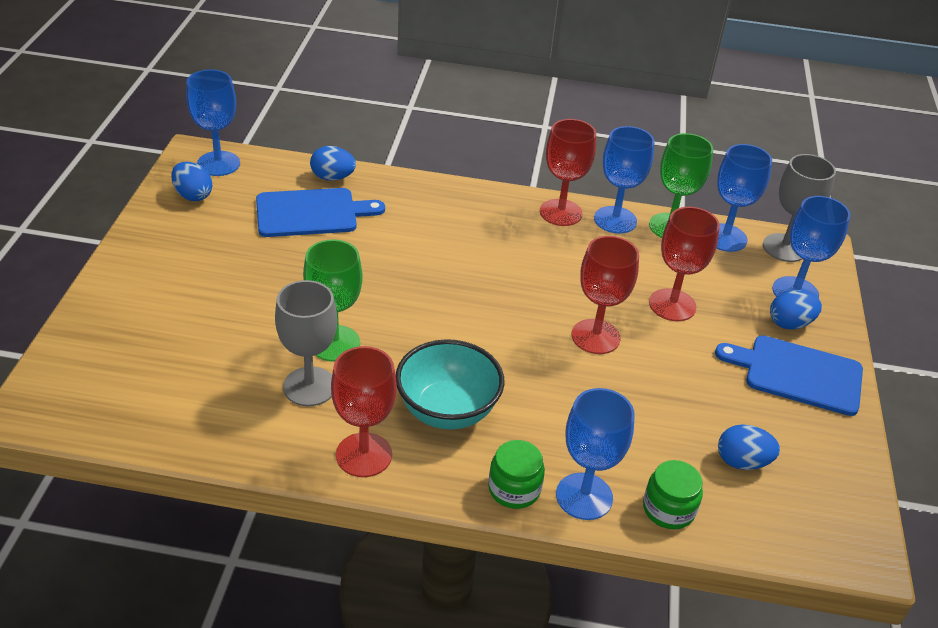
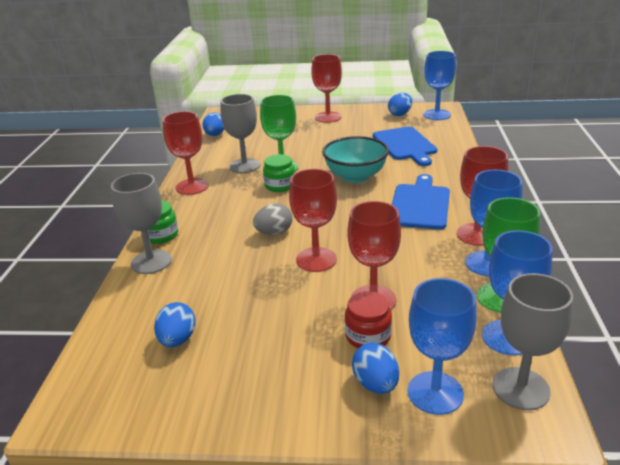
camera: 90 degrees right, 10 degrees down
(154, 270) = (328, 117): none -> red goblet
(332, 177) = (450, 145): blue egg -> blue egg (215, 135)
(447, 410) = (229, 207): turquoise bowl -> turquoise bowl (355, 177)
(528, 367) = (274, 232): none -> grey egg
(584, 496) = (151, 262): blue goblet -> grey goblet
(668, 509) = (134, 299): green jar -> green jar (280, 185)
(728, 318) = (368, 336): none -> red jar
(798, 374) = (295, 385): blue cutting board -> blue cutting board (420, 204)

